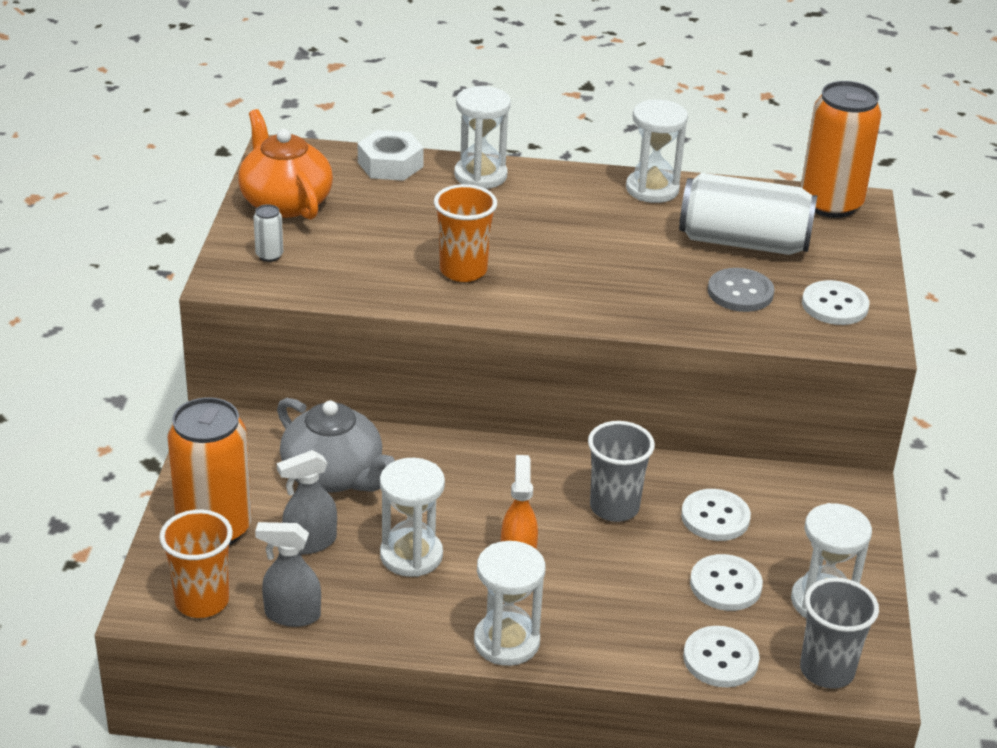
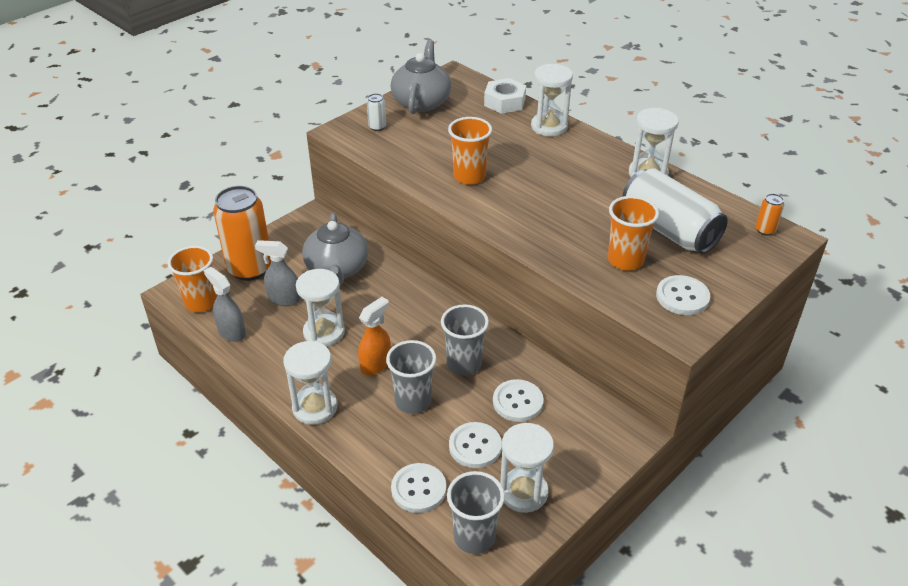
camera: 40 degrees right, 5 degrees up
(285, 202) = (421, 102): orange teapot -> grey teapot
(607, 575) = (413, 401): none -> grey cup
(740, 292) = (625, 260): grey button -> orange cup
(830, 204) = (765, 230): orange can -> orange can, size x0.40

